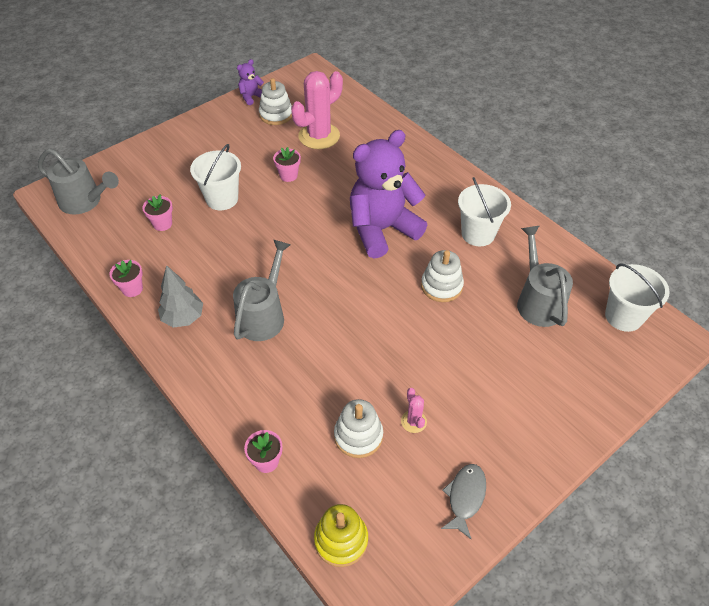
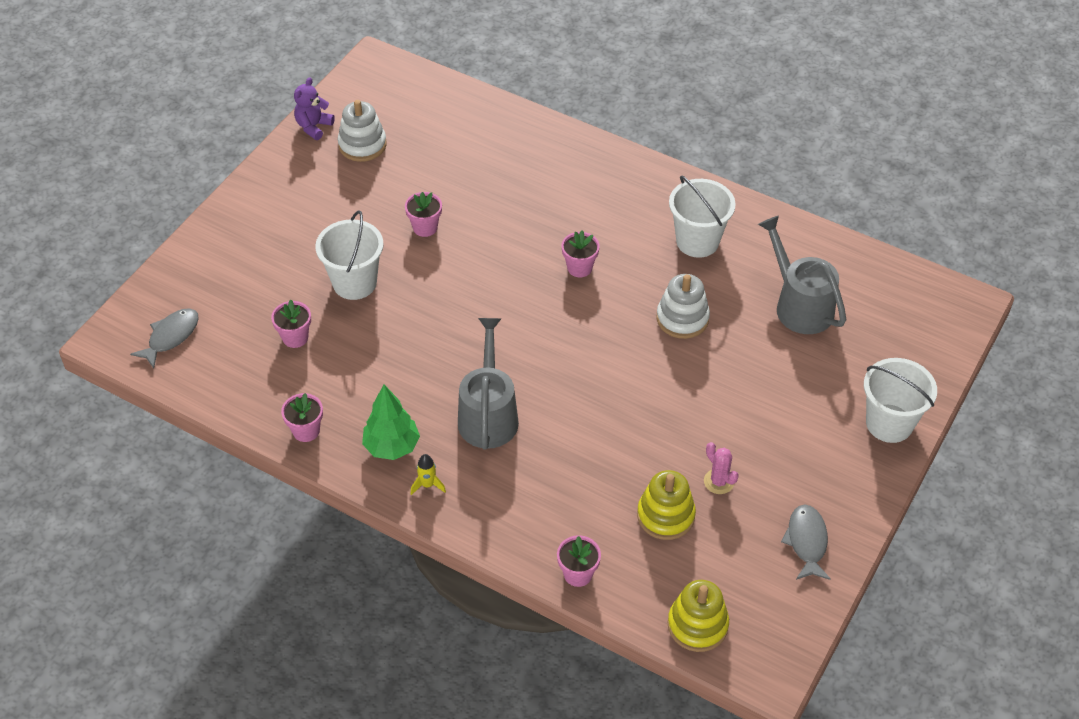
camera: 20 degrees left, 0 degrees up
(85, 201) = (171, 336): grey watering can -> grey fish
(183, 318) = (392, 447): grey tree -> green tree
(193, 354) = (427, 485): none -> yellow rocket
(319, 136) = (437, 161): pink cactus -> none
(358, 436) = (665, 515): white stacking toy -> yellow stacking toy
(382, 230) = (579, 268): purple teddy bear -> pink flower pot
(623, 316) = (899, 296): white bucket -> white bucket (889, 423)

